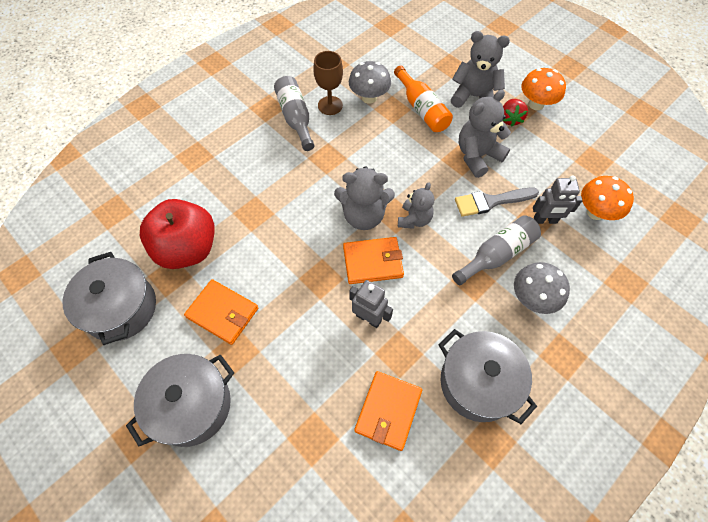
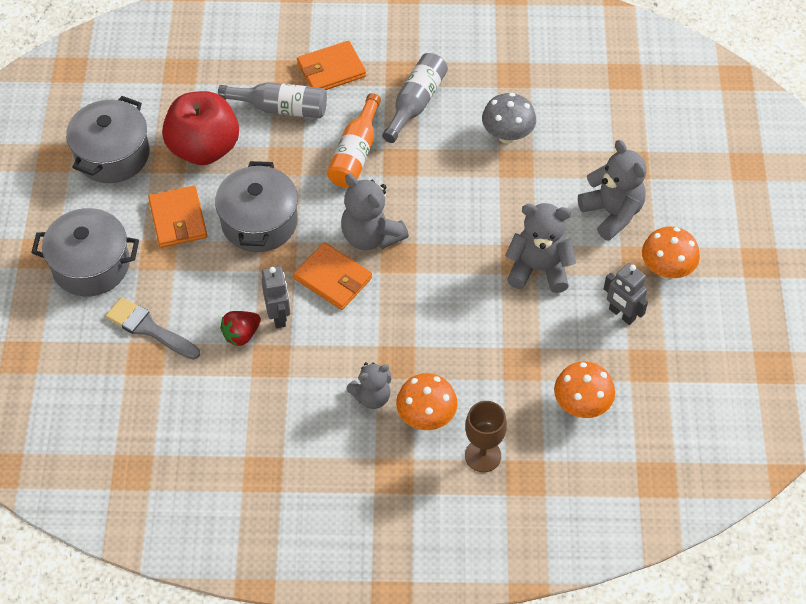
camera: 45 degrees right, 5 degrees down
(330, 105) = (461, 115): brown goblet -> brown goblet (483, 455)
(388, 411) = (216, 389): orange wallet -> orange wallet (331, 70)
(414, 219) = (409, 274): grey teddy bear -> grey teddy bear (372, 396)
(422, 109) = (544, 185): orange bottle -> orange bottle (355, 153)
(478, 383) = (303, 431): grey pot -> grey pot (259, 222)
(491, 201) = (497, 316): grey brush -> grey brush (149, 328)
(497, 255) = (442, 360): grey bottle -> grey bottle (280, 108)
(510, 119) = (618, 262): red strawberry -> red strawberry (241, 335)
(532, 298) = (426, 417): grey mushroom -> orange mushroom
(545, 220) = (524, 372): grey robot -> grey robot (621, 314)

